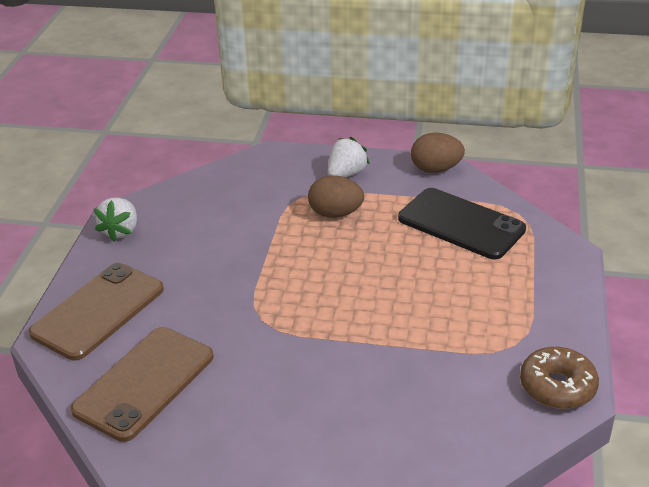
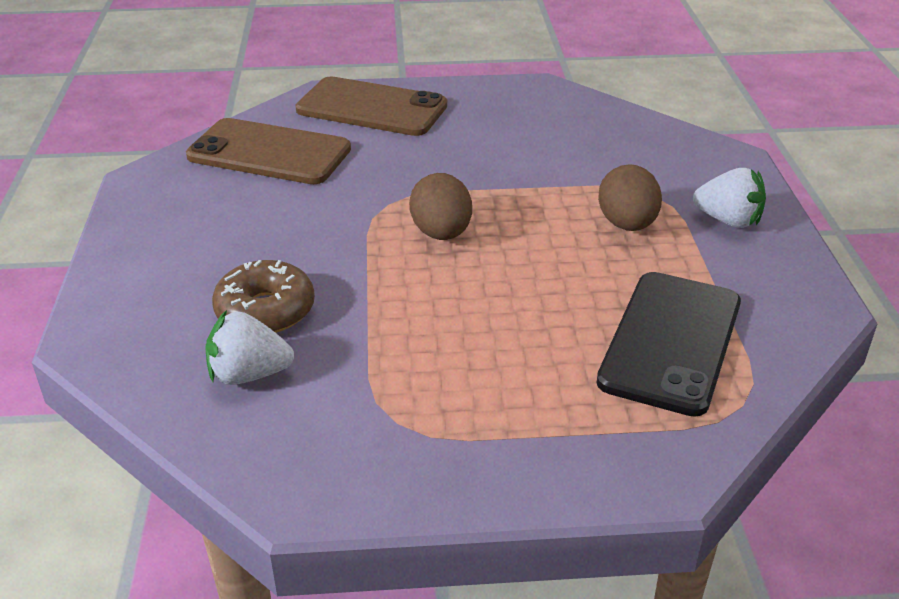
camera: 75 degrees right, 0 degrees up
(121, 231) = (509, 93): white strawberry -> white strawberry (249, 375)
(436, 169) = (806, 301): brown egg -> brown egg (441, 233)
(557, 386) = (312, 475): brown donut -> brown donut (265, 310)

